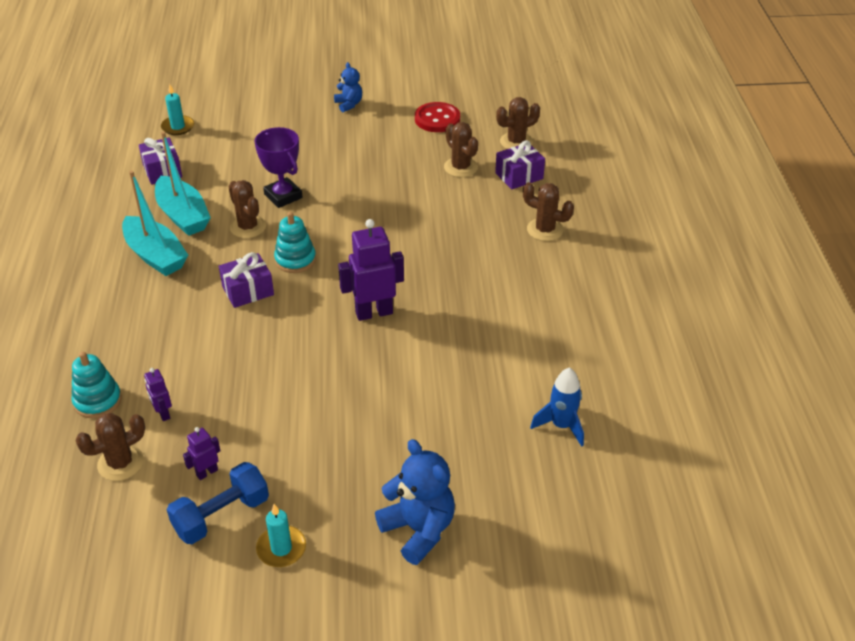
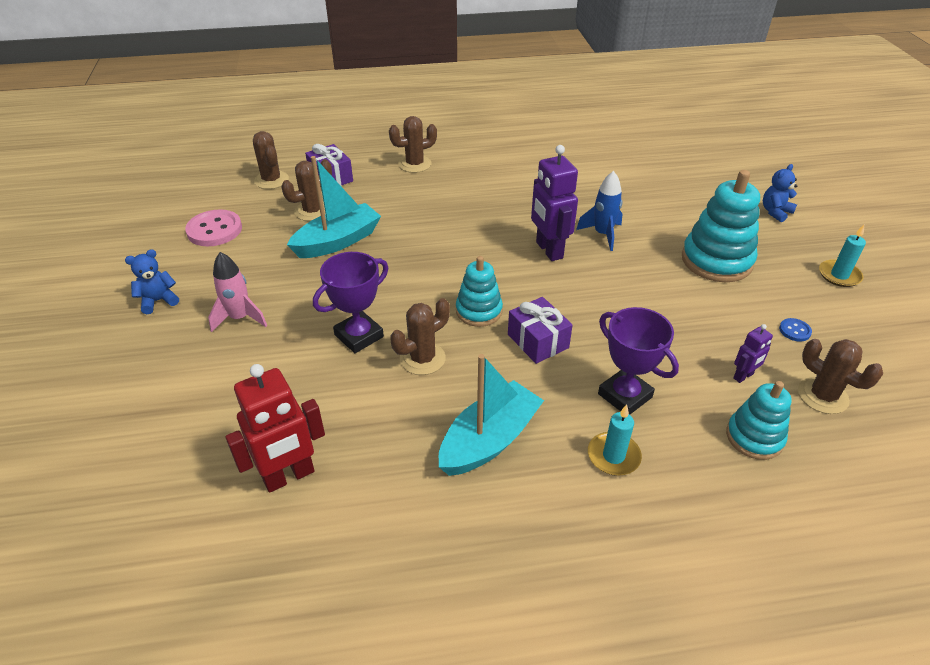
camera: 95 degrees left, 0 degrees up
(162, 171) = (289, 476): purple gift -> red robot
(170, 332) = (625, 395): none -> purple trophy
(178, 127) = (164, 482): turquoise candle -> turquoise candle (613, 456)
(183, 215) = (401, 428): turquoise boat -> turquoise boat (338, 241)
(207, 472) = (794, 331): purple robot -> blue button
(221, 515) = (833, 313): blue dumbbell -> none
(319, 141) = (240, 318): none -> pink rocket
(331, 441) = (716, 260): none -> turquoise stacking toy
(418, 529) = (775, 212): blue teddy bear -> blue teddy bear, size x0.58
(437, 119) = (214, 230): red button -> pink button
(545, 230) = (415, 164): brown cactus -> brown cactus turned 45 degrees clockwise
(561, 426) = (643, 157): blue rocket -> blue rocket (602, 234)

